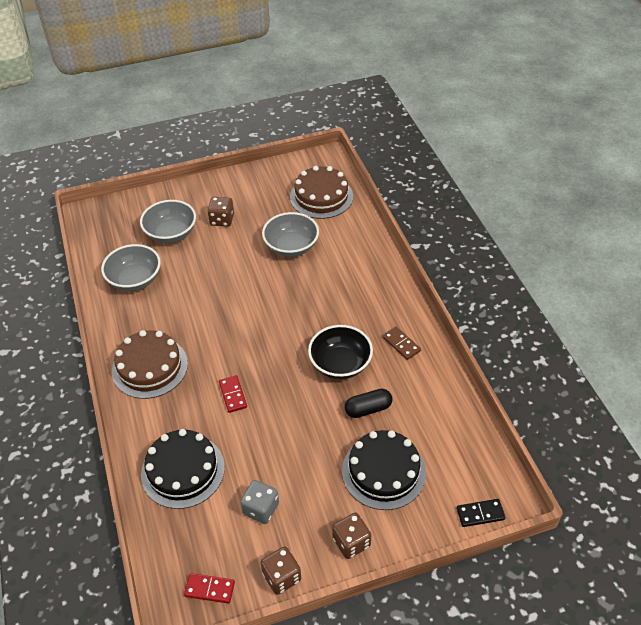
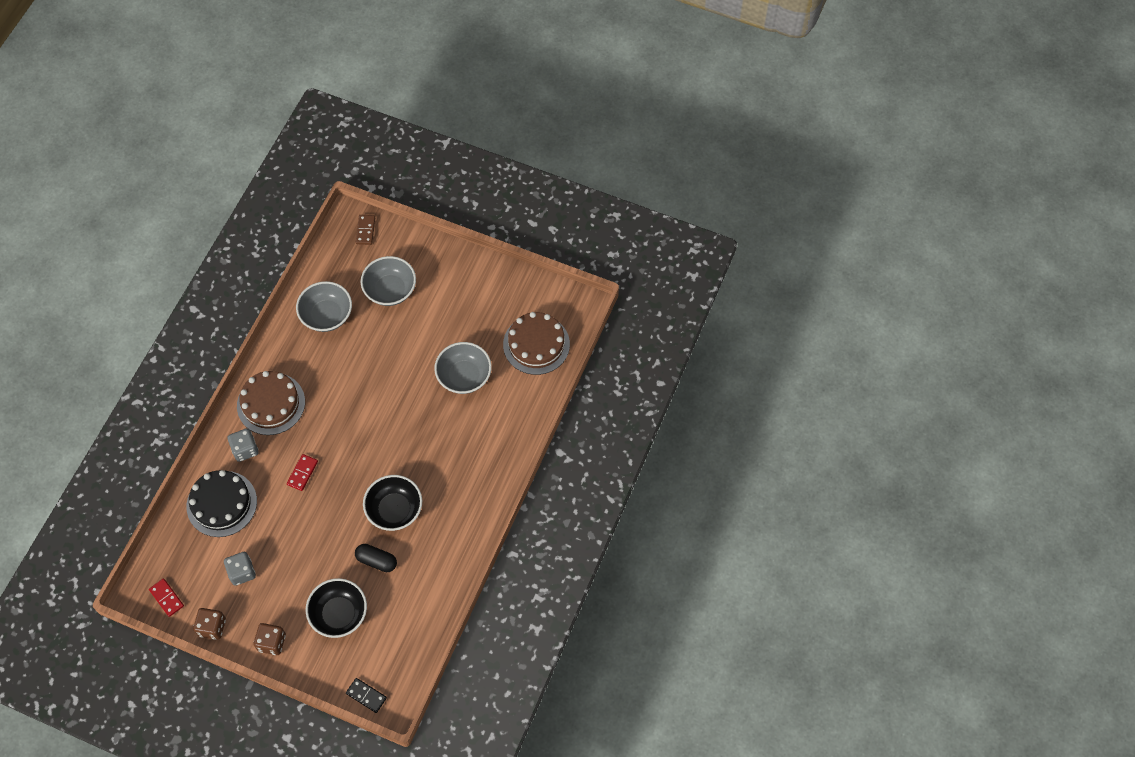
camera: 40 degrees right, 15 degrees up
(161, 415) = (245, 449): none -> grey dice
(222, 220) = (439, 306): brown dice -> none
(383, 471) = (339, 614): black cake -> black bowl
(401, 344) = (452, 530): brown domino -> brown domino (365, 230)

